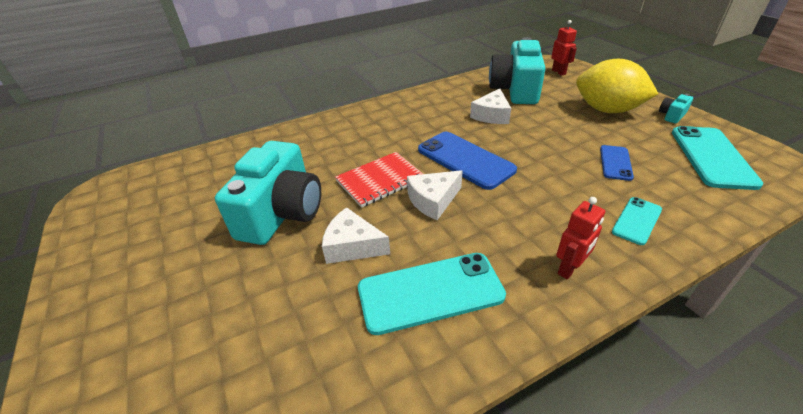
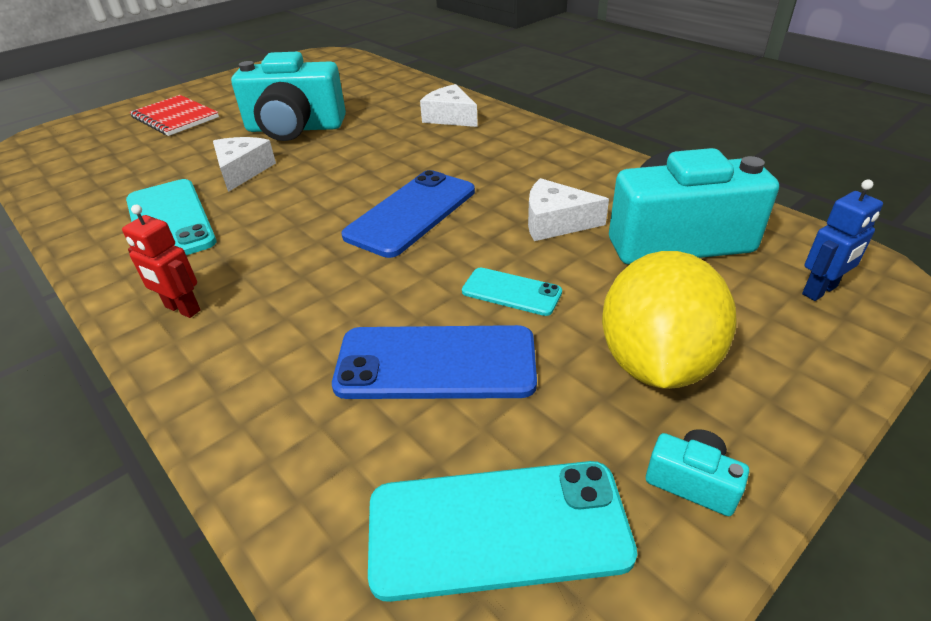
camera: 75 degrees right, 0 degrees up
(380, 180) = (354, 164): red notebook -> red notebook (175, 117)
(433, 200) = (317, 202): white cheese -> white cheese (450, 117)
(559, 72) = (820, 291): red robot -> blue robot
(615, 163) = (436, 363): blue phone -> blue phone, size x1.83
(636, 220) = (270, 377): turquoise phone -> turquoise phone (511, 292)

